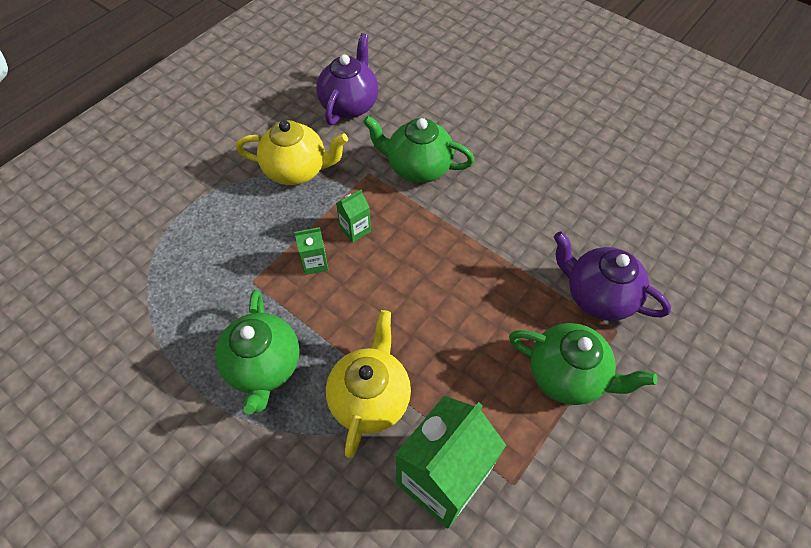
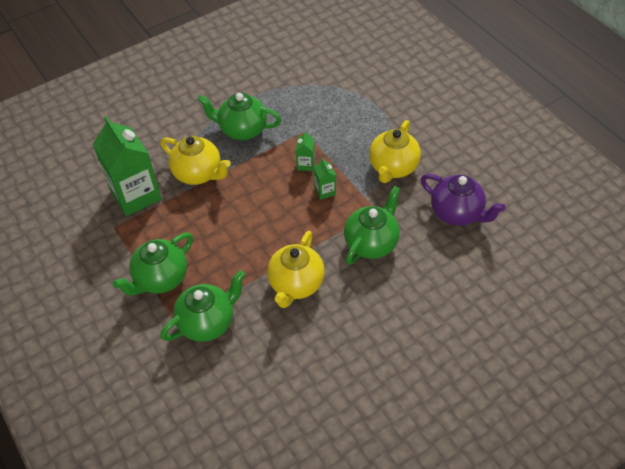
camera: 110 degrees right, 5 degrees down
(504, 223) = (296, 284): none -> yellow teapot
(597, 296) = (207, 322): purple teapot -> green teapot

